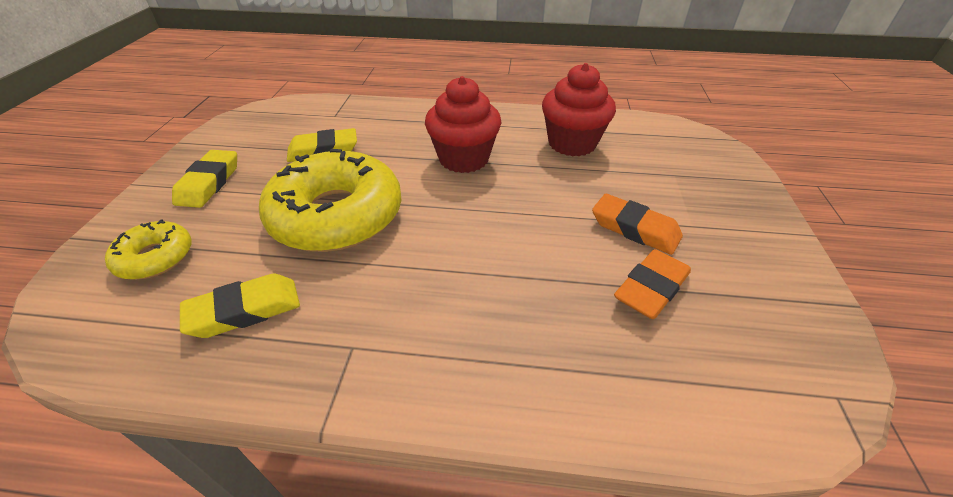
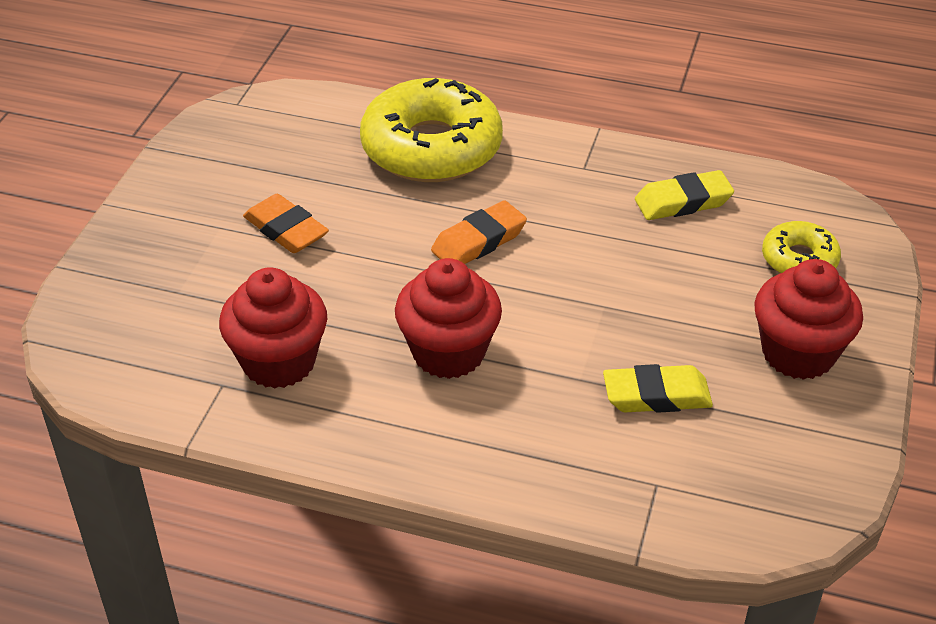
camera: 170 degrees left, 0 degrees up
(209, 183) = (798, 353): yellow eraser -> red cupcake
(337, 215) = (617, 285): yellow donut -> yellow donut (431, 148)
(651, 288) = (313, 177): orange eraser -> orange eraser (479, 241)

